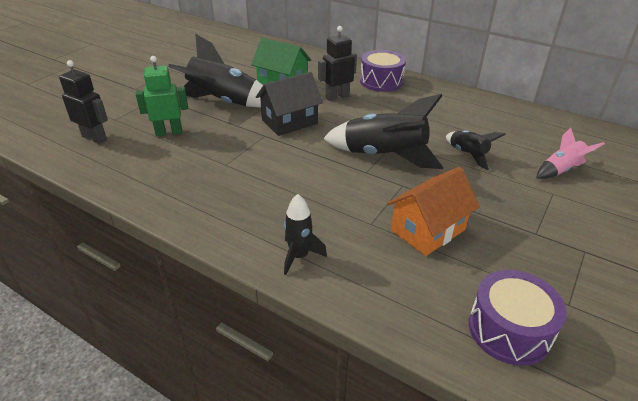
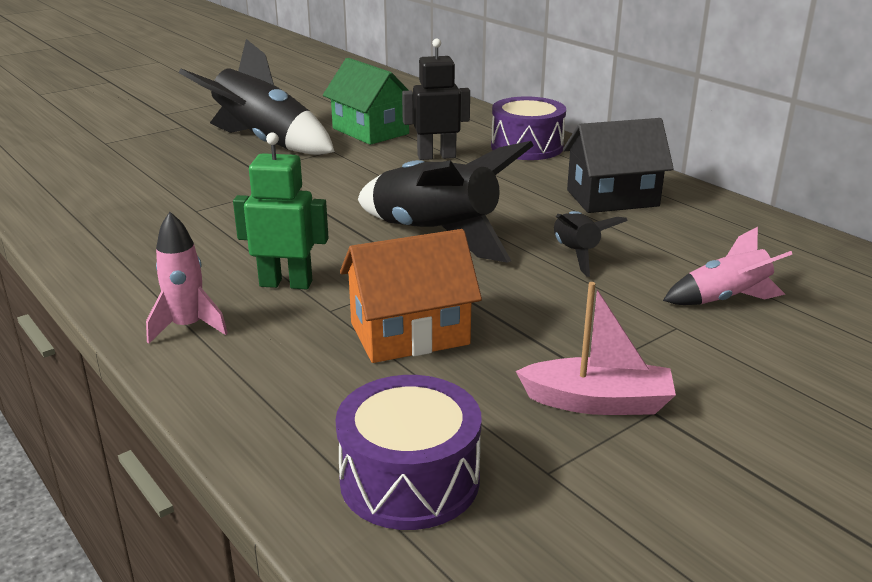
camera: 20 degrees right, 10 degrees down
(94, 138) = (61, 158): black robot -> none
(169, 132) = (158, 165): green robot -> green robot (286, 283)
(289, 122) = (334, 176): black house -> black house (612, 198)
(299, 256) = (188, 327): black rocket -> pink rocket
(556, 252) = (598, 402): none -> pink boat

